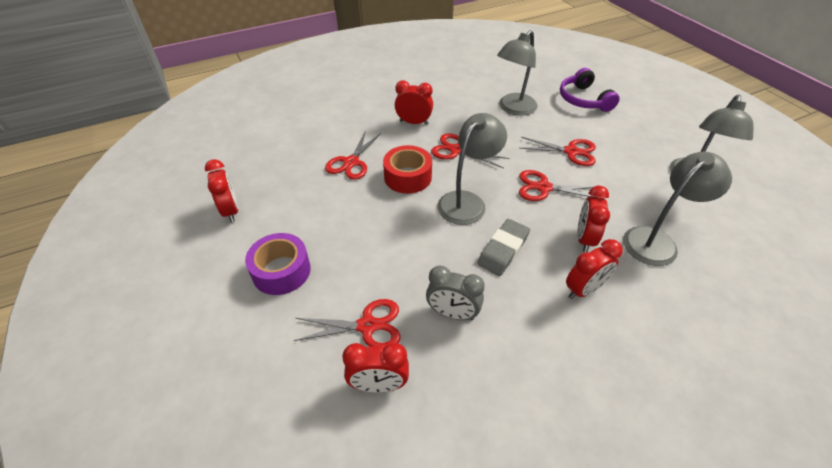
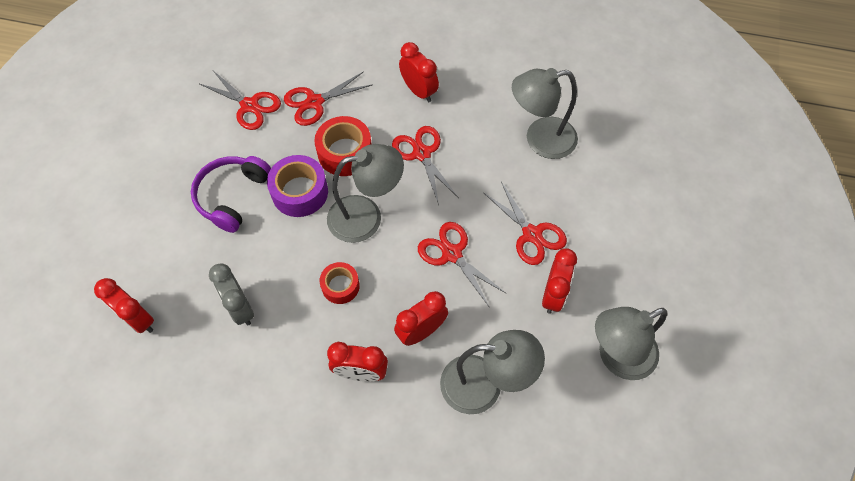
camera: 40 degrees right, 15 degrees up
(231, 211) = (178, 90): red clock -> red clock (553, 295)
(281, 271) = (163, 176): purple tape -> purple tape (300, 192)
(367, 326) = (174, 269): red scissors -> red scissors (249, 105)
(503, 250) = (340, 286): grey eraser -> red tape
(583, 100) = (636, 180): purple headphones -> purple headphones (232, 196)

